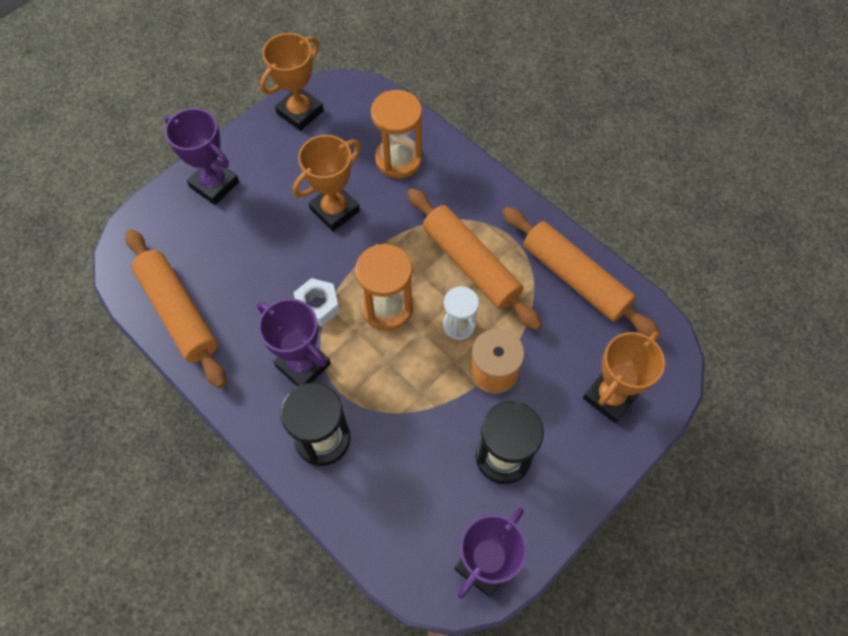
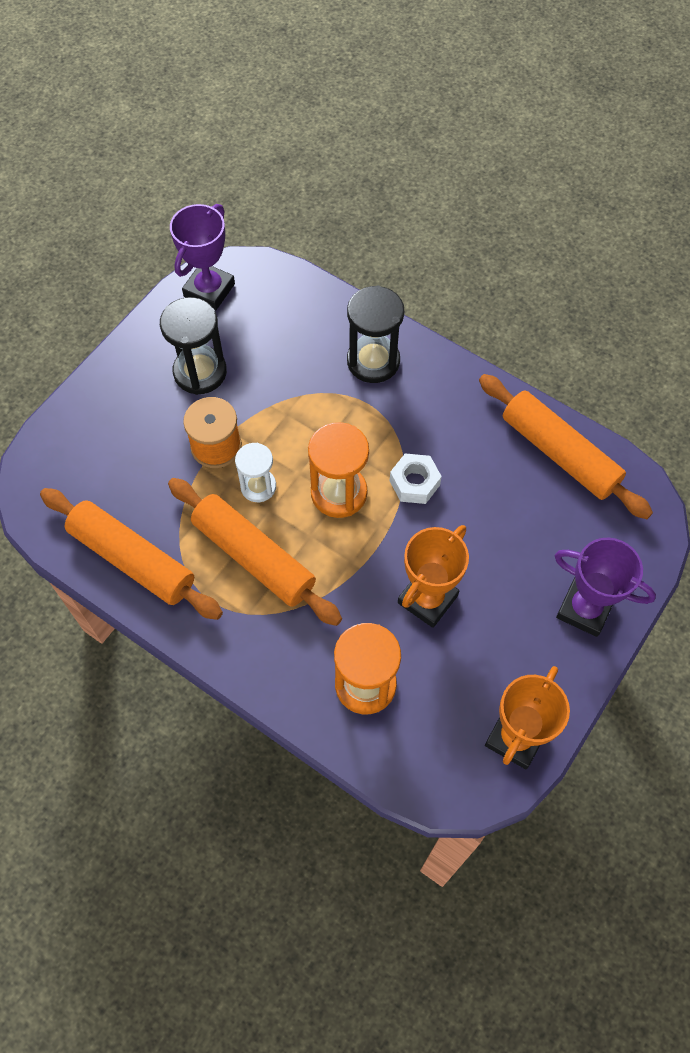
camera: 170 degrees right, 0 degrees up
(303, 365) = (412, 422): purple trophy -> none
(610, 396) = (96, 440): orange trophy -> none

